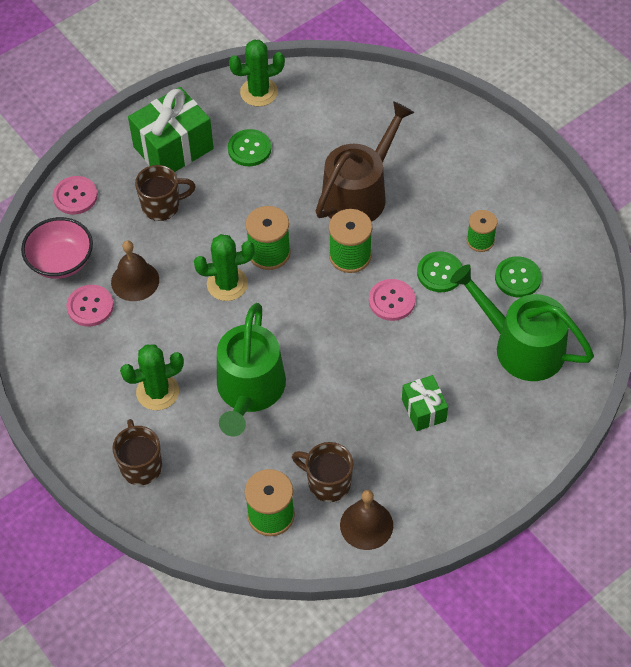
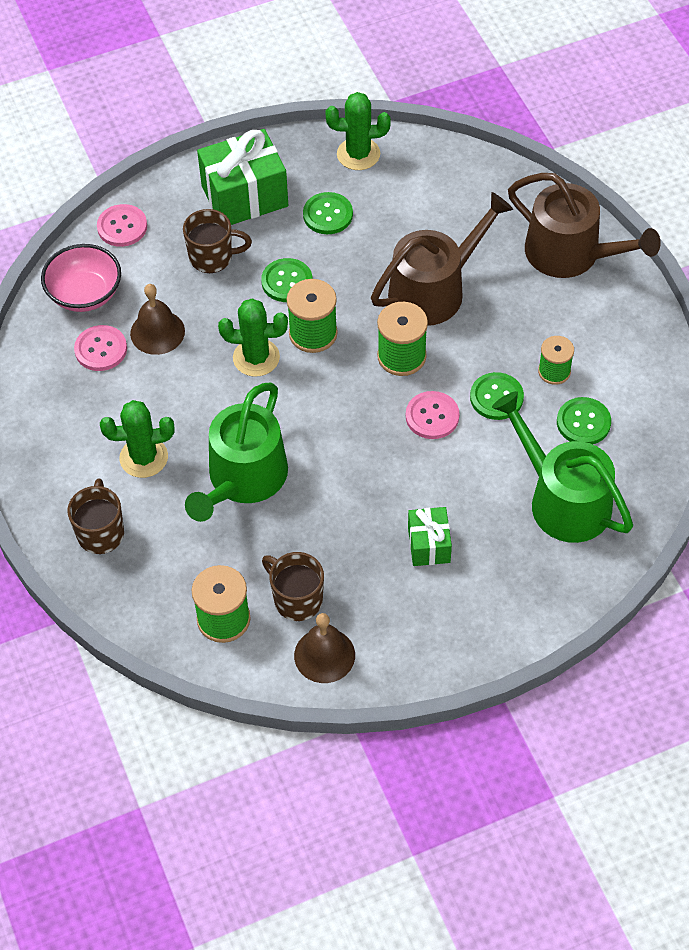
camera: 15 degrees right, 0 degrees up
(233, 213) = (287, 281): none -> green button
(462, 139) = (570, 253): none -> brown watering can

